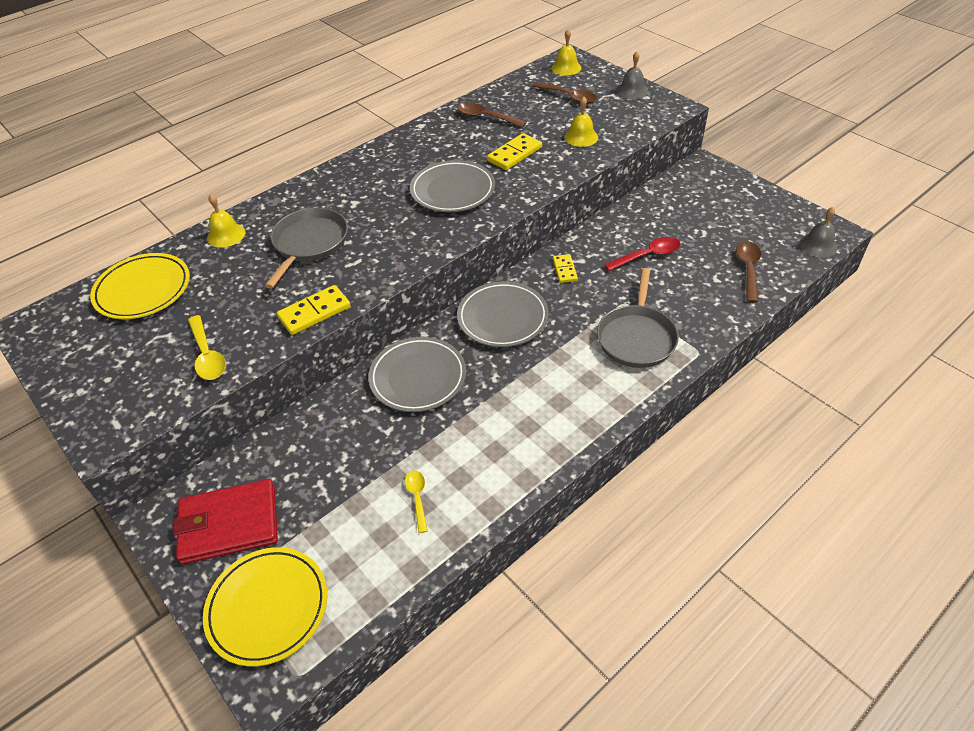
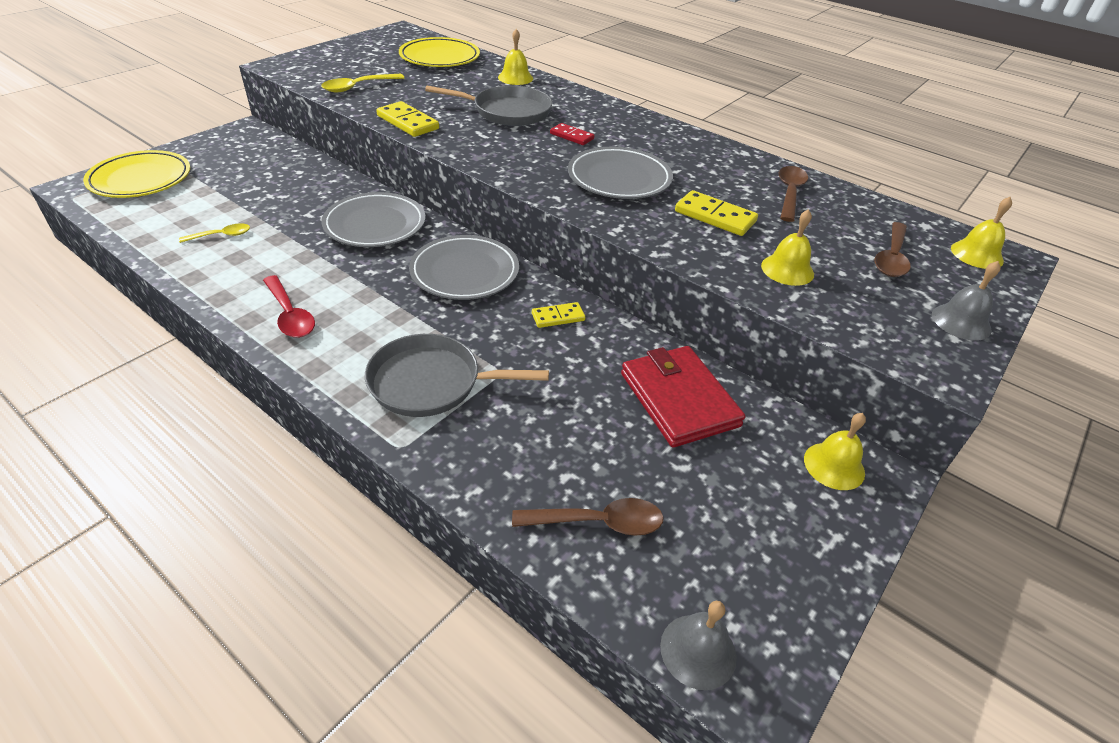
camera: 75 degrees right, 5 degrees down
(229, 524) = (227, 155): red wallet -> red wallet (678, 399)
(372, 208) = (571, 136): none -> red domino
(647, 255) = (606, 396): red spoon -> red spoon (290, 315)
(698, 179) = (834, 465): none -> yellow bell

